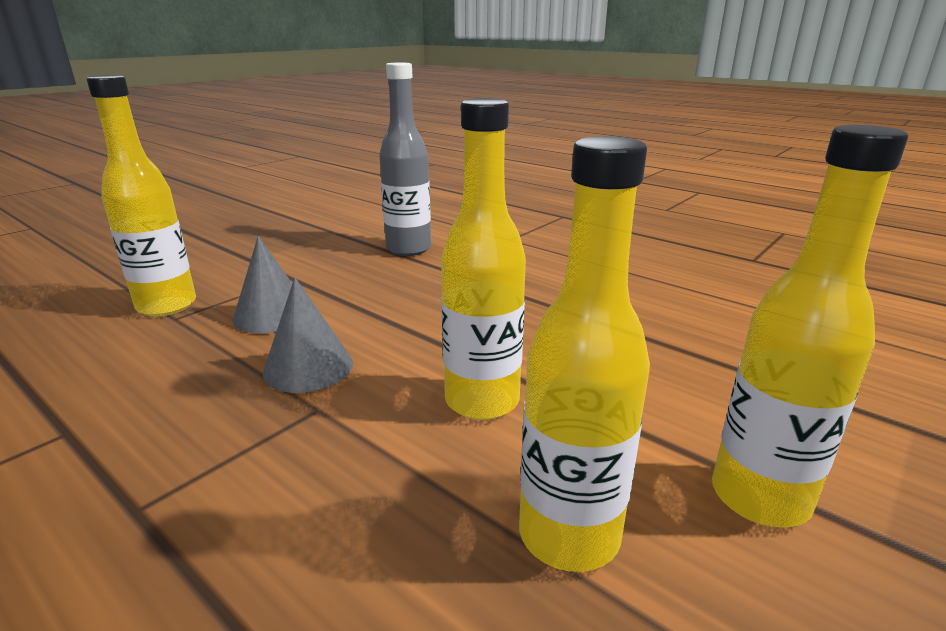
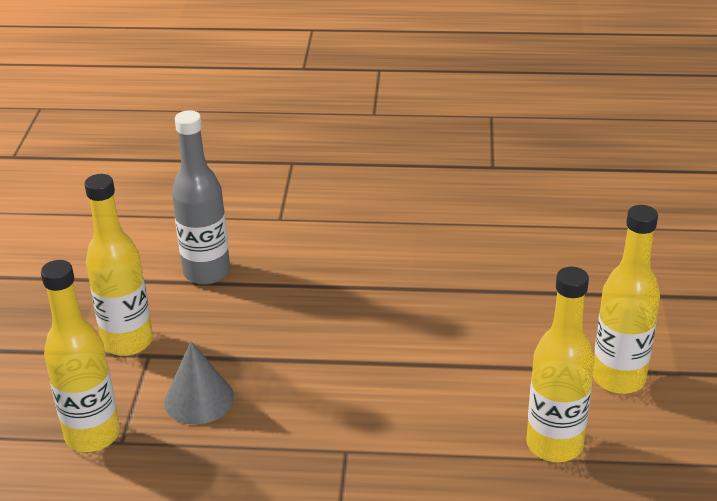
camera: 35 degrees left, 10 degrees up
(308, 367) = (297, 427): grey cone -> none
(482, 401) = (436, 393): yellow bottle -> yellow bottle (128, 342)

